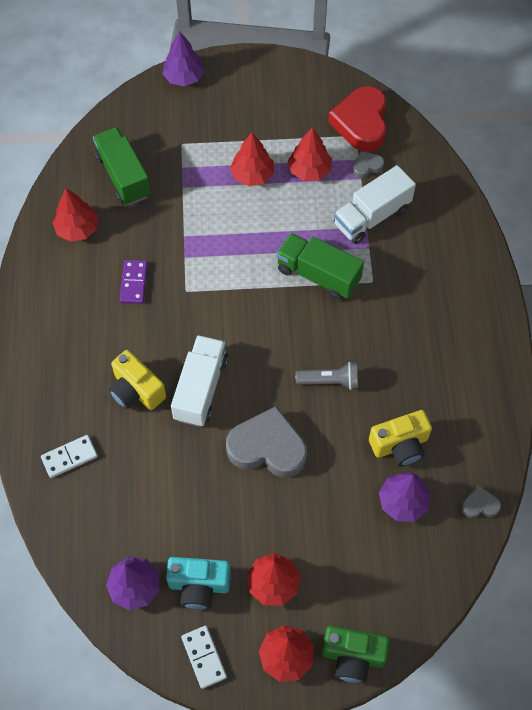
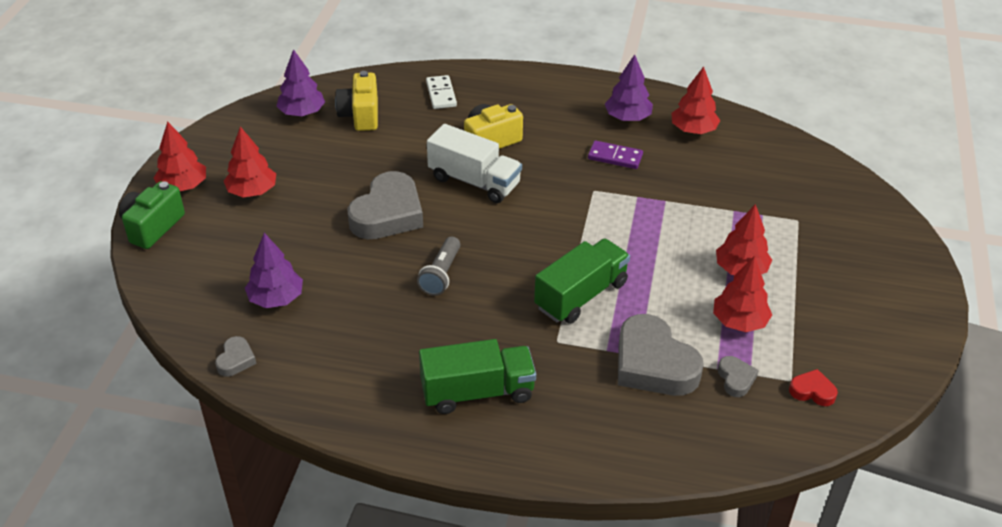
camera: 105 degrees right, 20 degrees down
(123, 176) = (757, 170): green truck -> green truck (477, 392)
(184, 77) = (904, 239): purple tree -> purple tree (627, 118)
(199, 585) = (279, 147): turquoise camera -> none
(204, 657) = (216, 140): white domino -> none
(361, 123) = (812, 391): red heart -> red heart, size x0.46
(372, 217) = (653, 364): white truck -> grey heart
(400, 445) = (339, 312): yellow camera -> yellow camera (360, 115)

